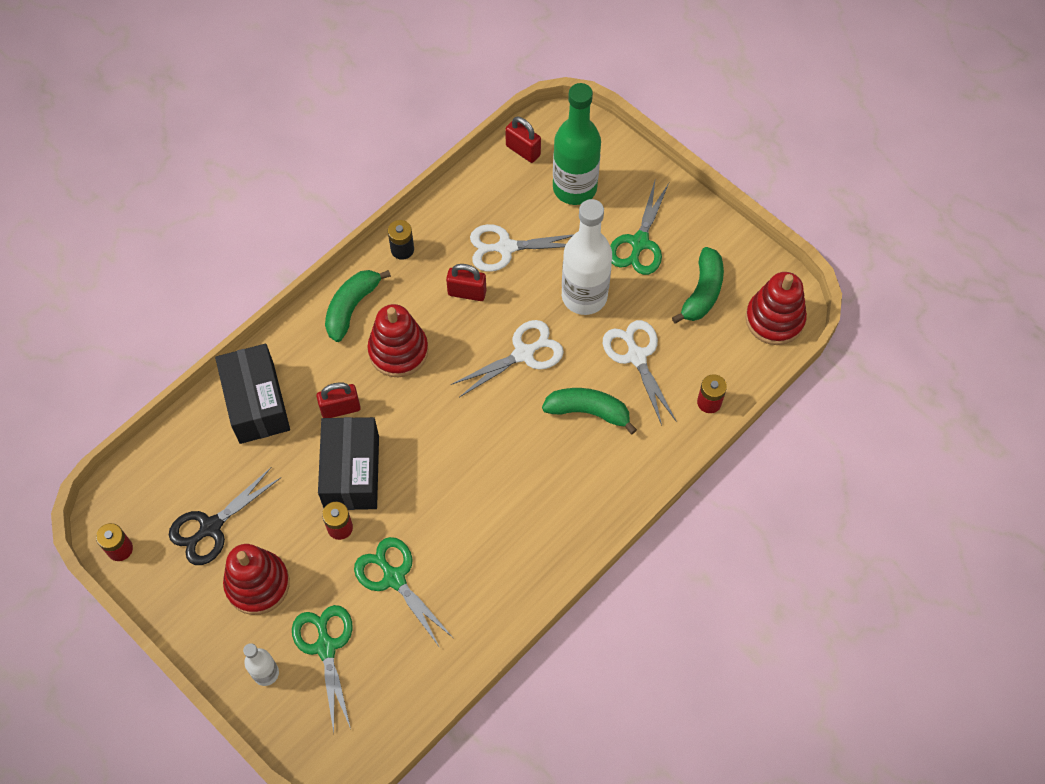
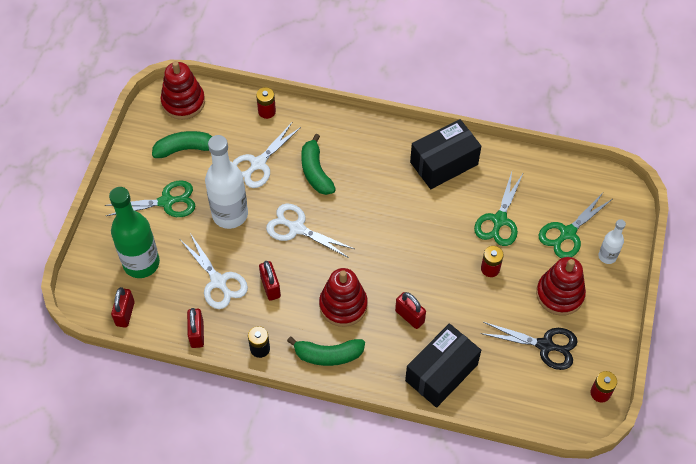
camera: 120 degrees left, 5 degrees down
(352, 472) = (449, 283): black box -> black box (444, 163)
(457, 202) = (197, 334): none -> red padlock

